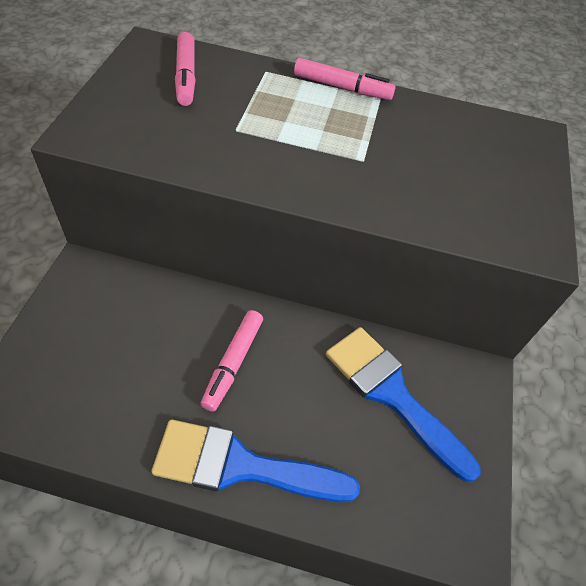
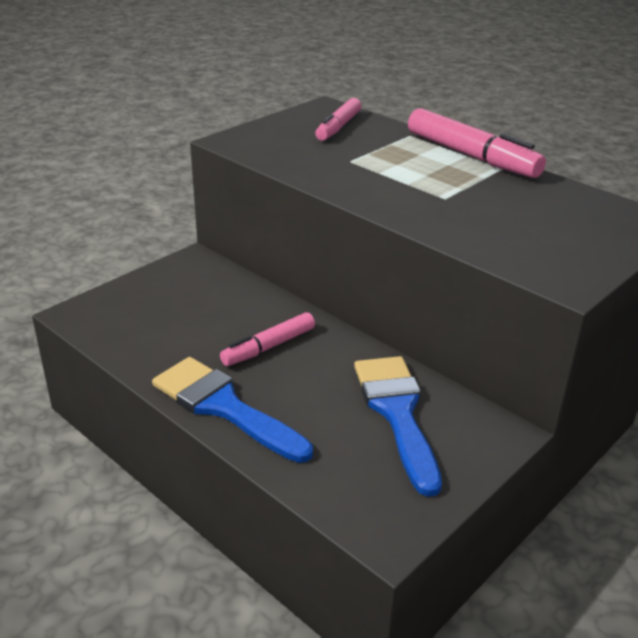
camera: 35 degrees right, 20 degrees down
(342, 88) = (471, 156): pink marker -> pink marker, size x1.60

